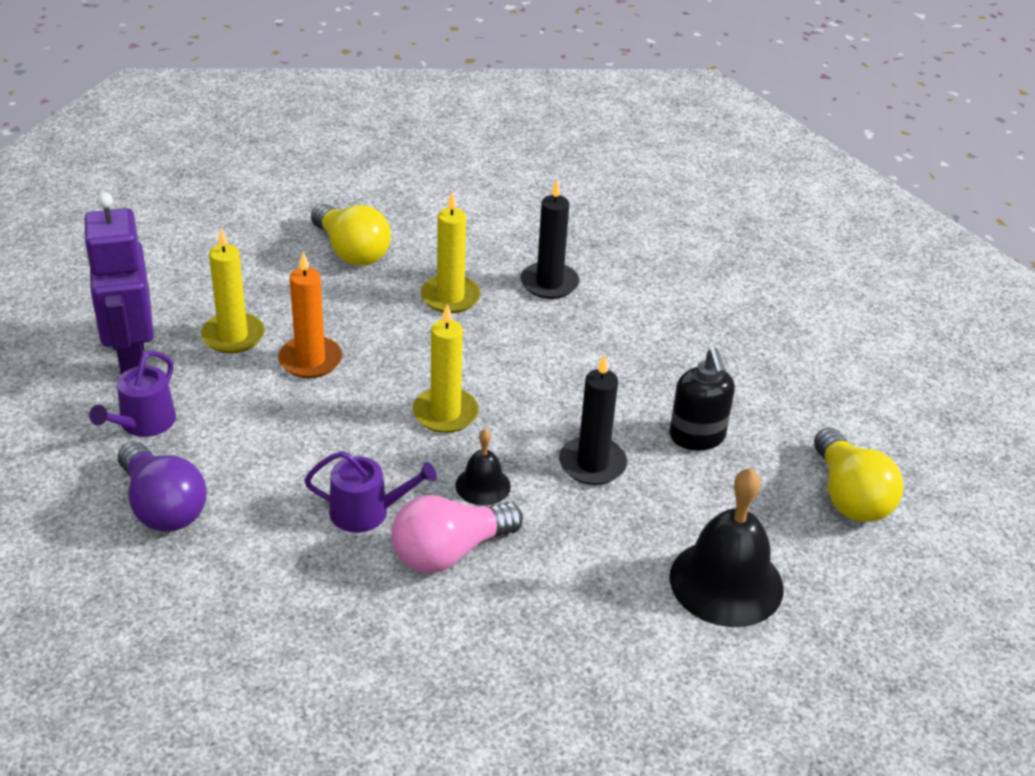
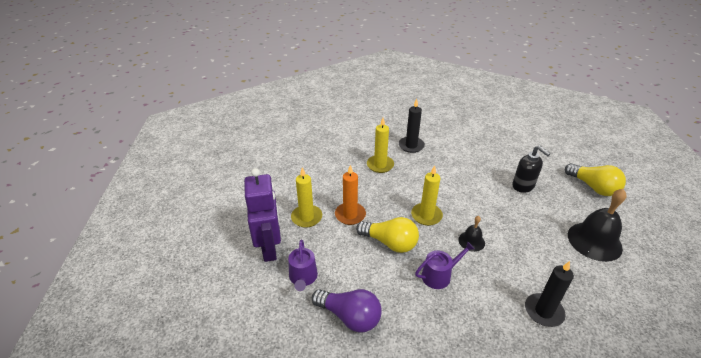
camera: 25 degrees left, 0 degrees up
(132, 359) = (270, 248): purple robot -> purple robot turned 150 degrees counterclockwise
(351, 251) = (322, 160): yellow light bulb -> yellow light bulb (390, 243)
(449, 552) = (489, 278): pink light bulb -> none
(592, 464) = (500, 213): black candle -> black candle (543, 311)

